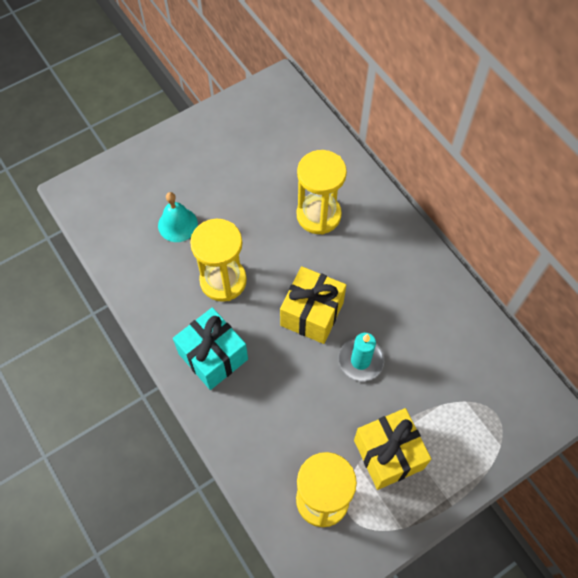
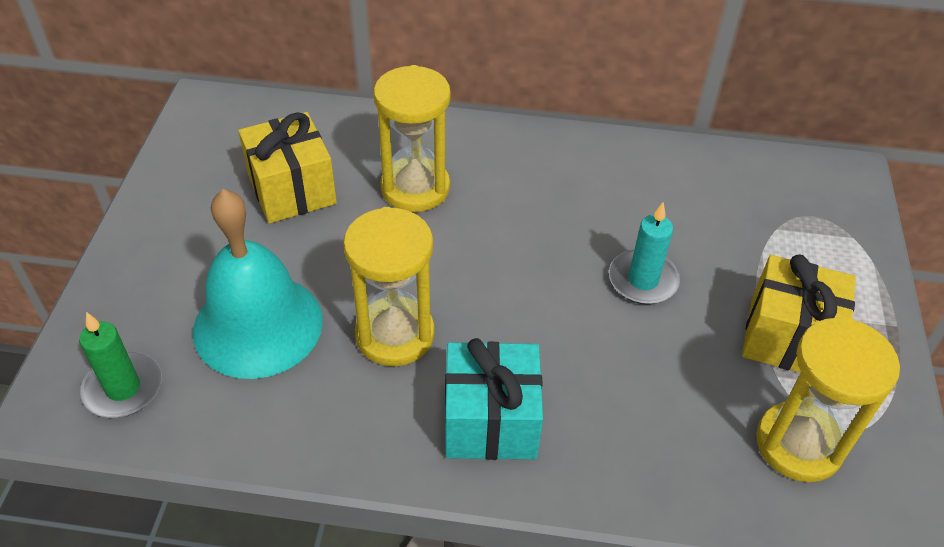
camera: 50 degrees left, 15 degrees down
(103, 207) = (123, 388): none -> green candle
(177, 224) = (258, 325): turquoise bell -> turquoise bell, size x1.84
(312, 314) = (536, 281): yellow gift -> yellow gift (292, 190)

